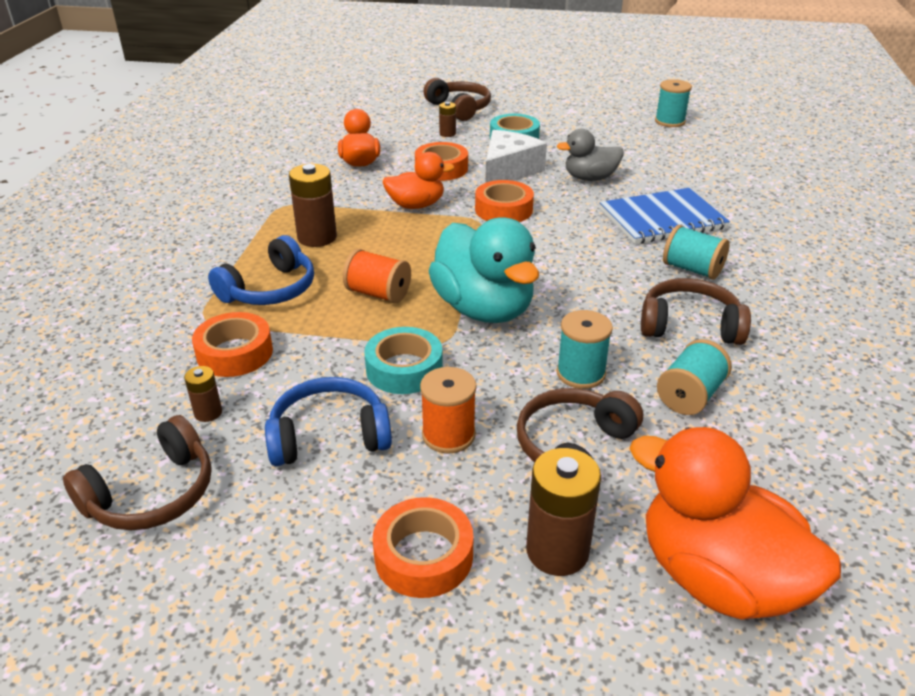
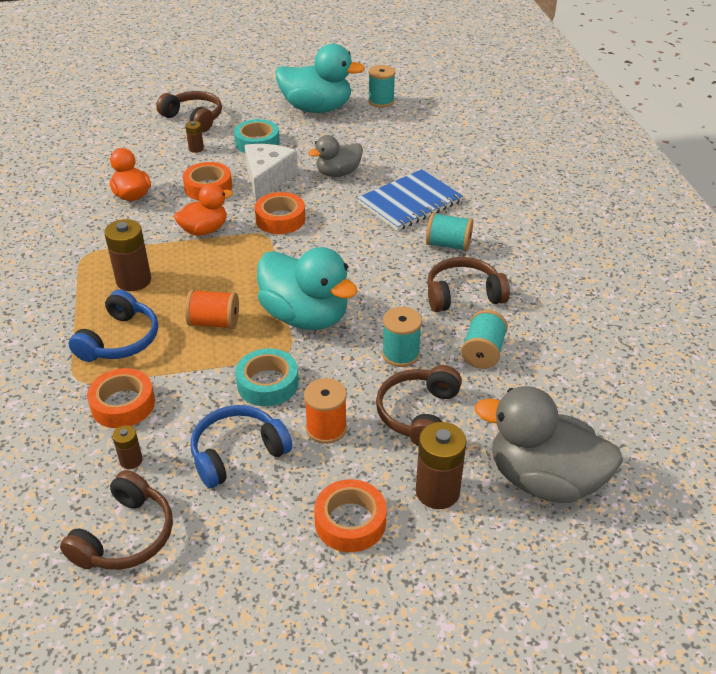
camera: 20 degrees left, 5 degrees up
(594, 118) = (317, 108): none -> turquoise duck
(717, 578) = (544, 480): orange duck -> grey duck

